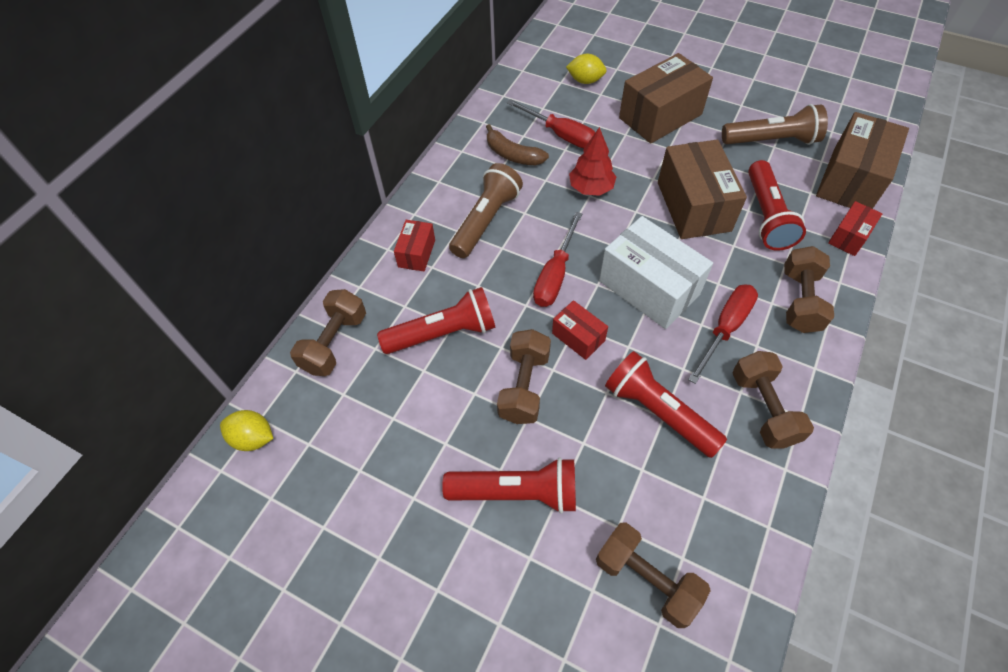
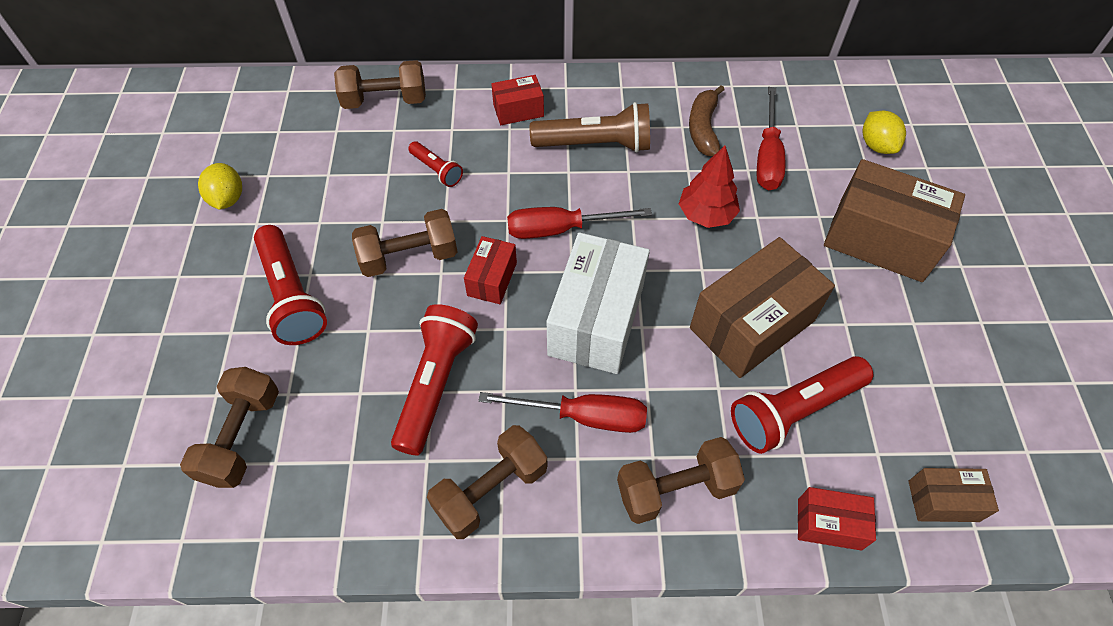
camera: 60 degrees right, 0 degrees up
(253, 438) = (268, 95): yellow lemon -> yellow lemon (227, 199)
(443, 333) = (436, 170): red flashlight -> red flashlight, size x0.53
(772, 141) = (941, 378): brown flashlight -> none
(850, 180) = (943, 501): brown box -> brown box, size x0.51

